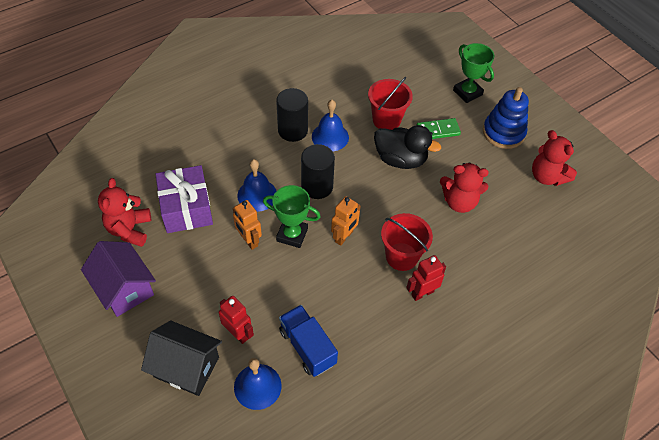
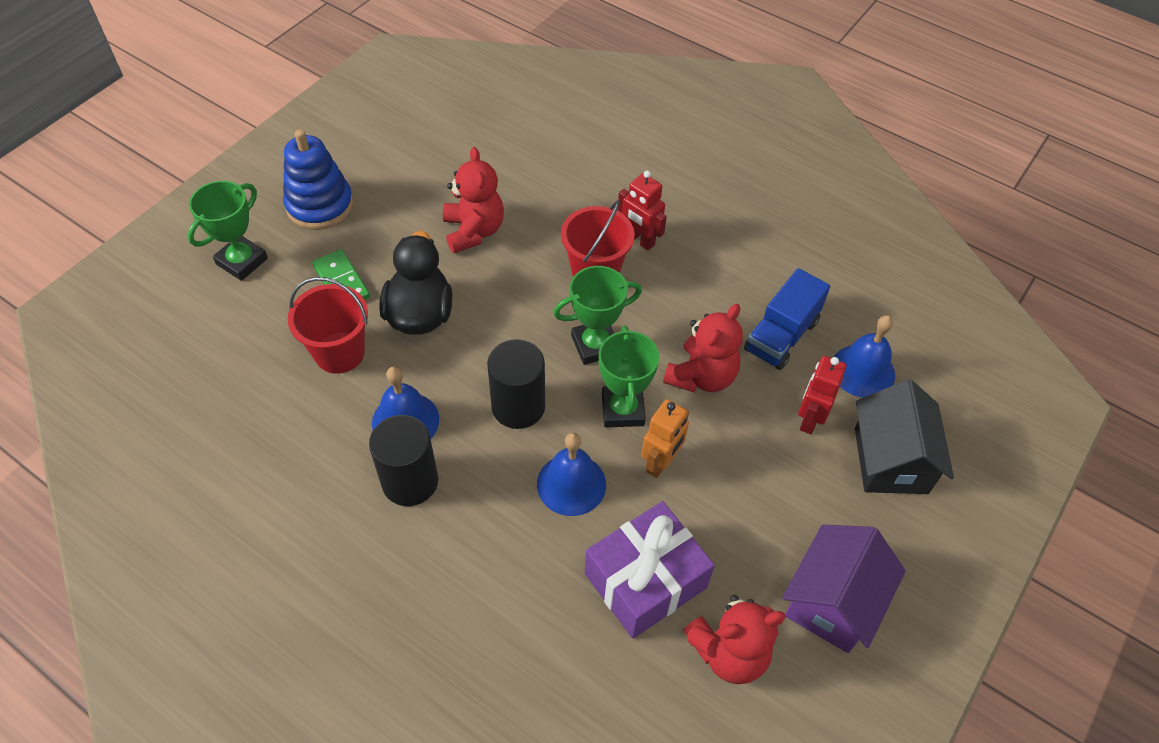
camera: 110 degrees left, 0 degrees up
(344, 237) = (595, 345): orange robot -> green trophy
(547, 176) = (389, 150): red teddy bear -> red teddy bear (701, 376)

